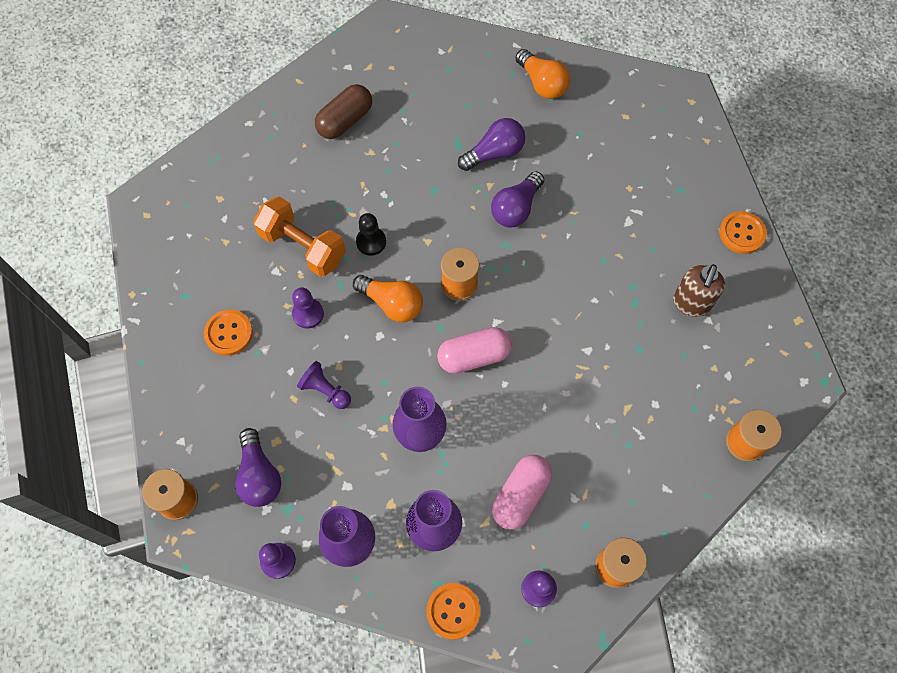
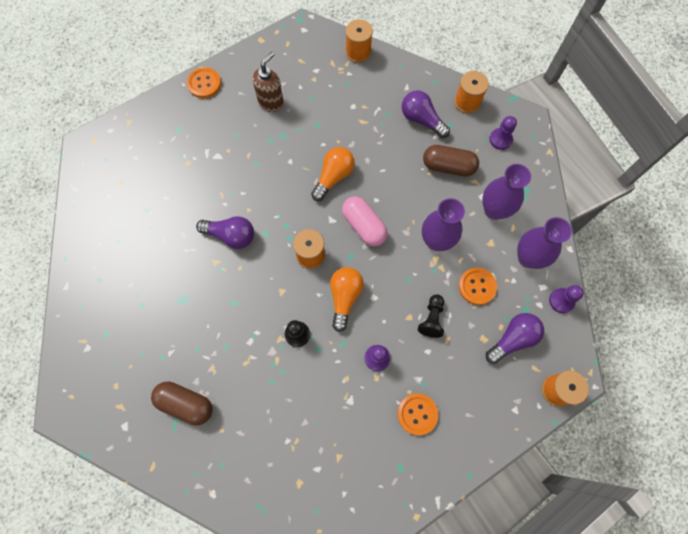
camera: 110 degrees left, 5 degrees up
(303, 247) = (321, 387): orange dumbbell -> none
(325, 390) = (432, 319): purple pawn -> black pawn
(453, 611) = (537, 182): orange button -> orange button (477, 286)
(494, 153) = (184, 268): purple light bulb -> purple light bulb (422, 120)
(520, 495) = (448, 166): pink capsule -> brown capsule
(542, 83) = (103, 252): orange light bulb -> orange light bulb (333, 177)
(691, 303) = (271, 102): brown soap dispenser -> brown soap dispenser turned 60 degrees counterclockwise

